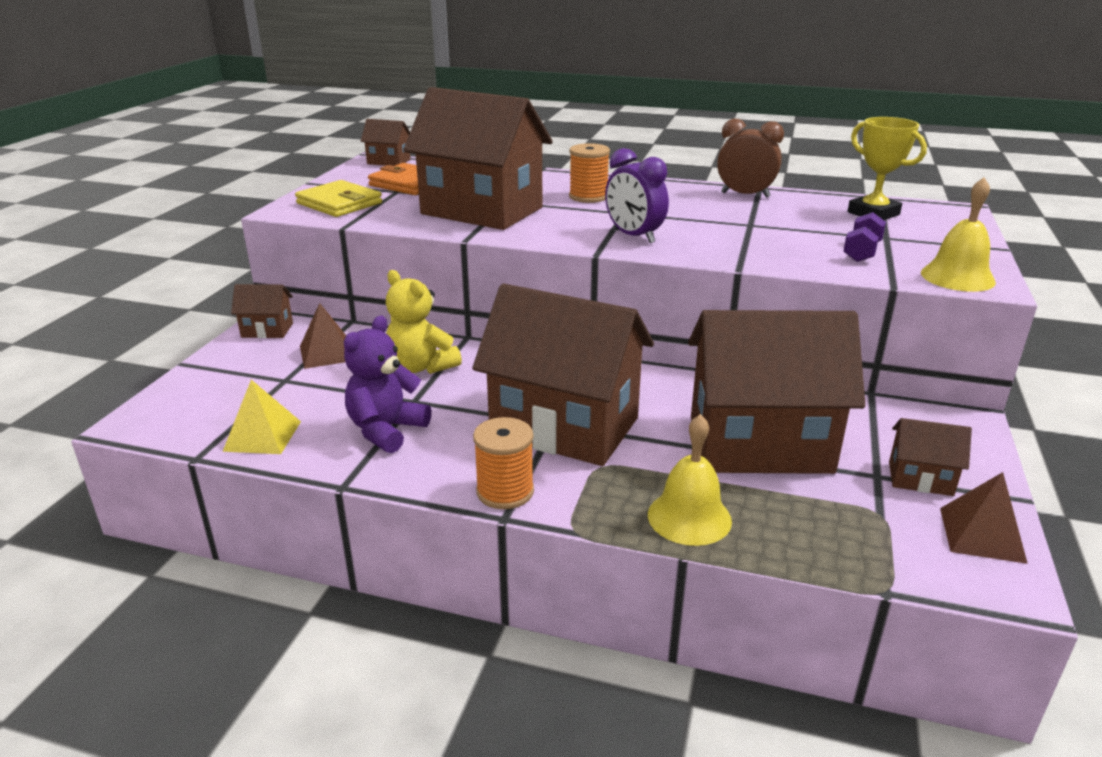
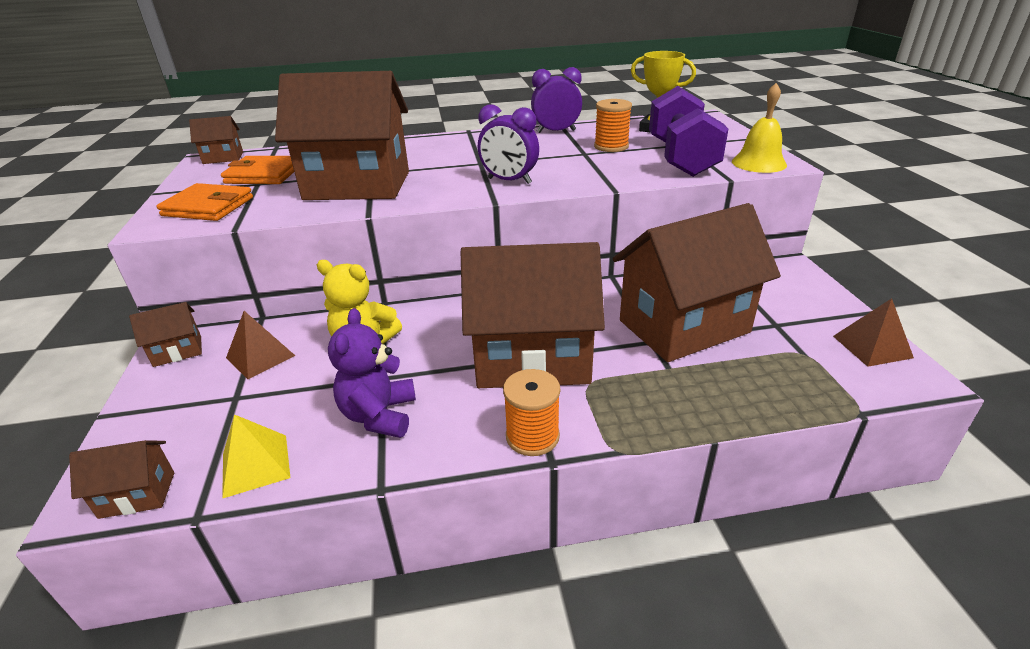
camera: 25 degrees left, 5 degrees up
(339, 203) = (208, 207): yellow wallet -> orange wallet
(588, 197) = (438, 155): orange spool -> orange spool (611, 146)
(689, 517) = (689, 404): yellow bell -> none
(745, 195) = (556, 131): brown clock -> purple clock
(862, 252) = (681, 158): purple dumbbell -> purple dumbbell, size x2.24
(920, 479) = (802, 318): brown house -> brown house (137, 495)

